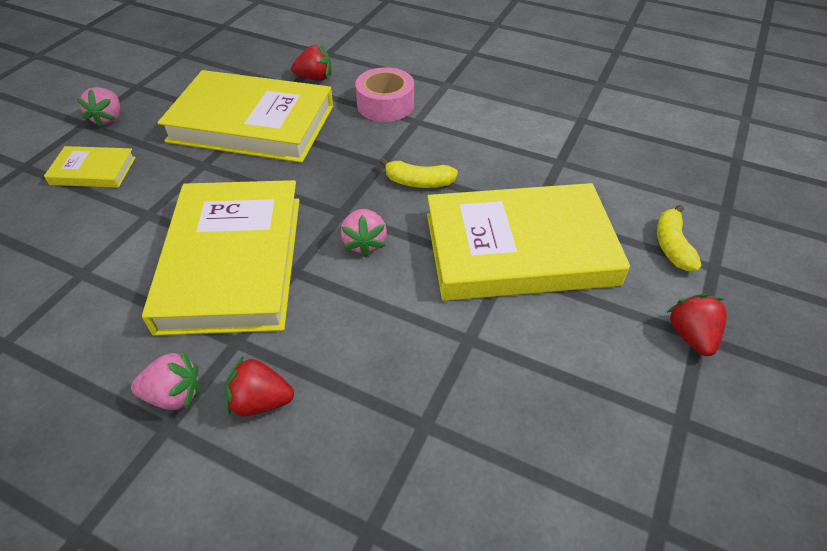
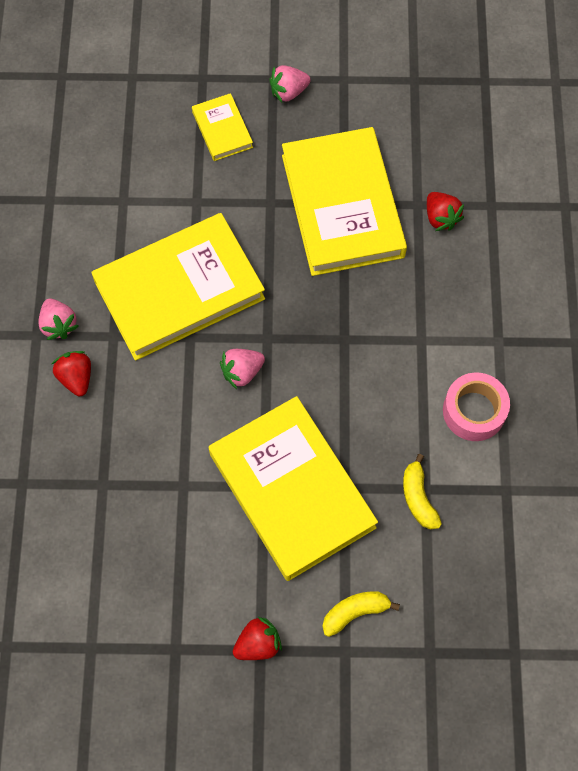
camera: 65 degrees right, 20 degrees up
(385, 105) = (432, 301): pink tape -> pink tape (474, 411)
(419, 182) = (334, 380): yellow banana -> yellow banana (418, 498)

